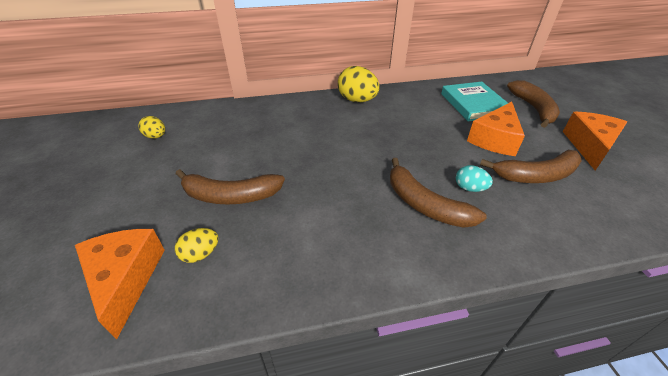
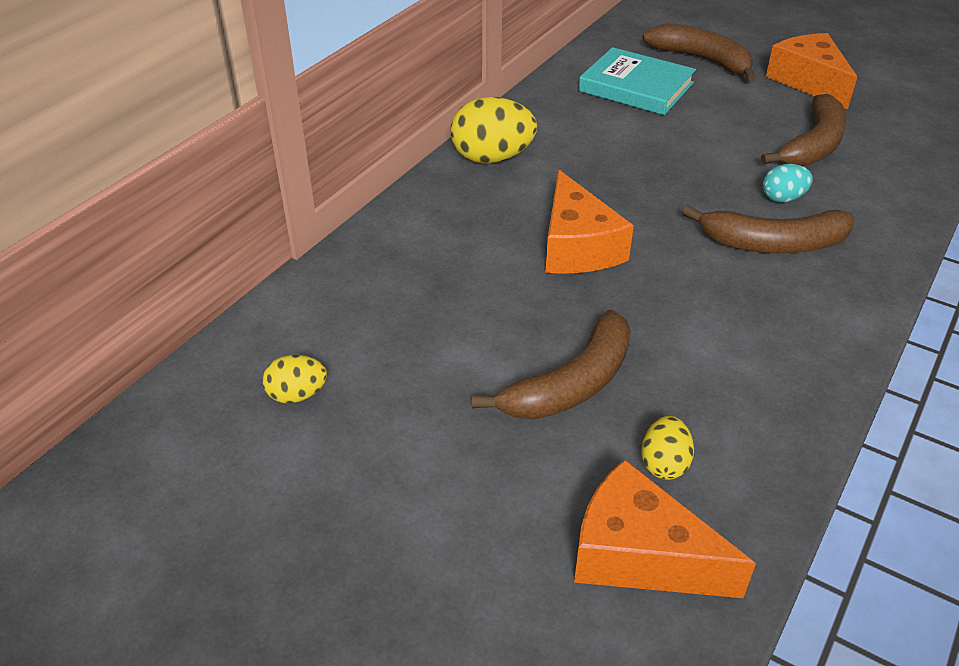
camera: 45 degrees left, 0 degrees up
(495, 139) = (722, 123): orange cheese -> orange cheese (577, 246)

